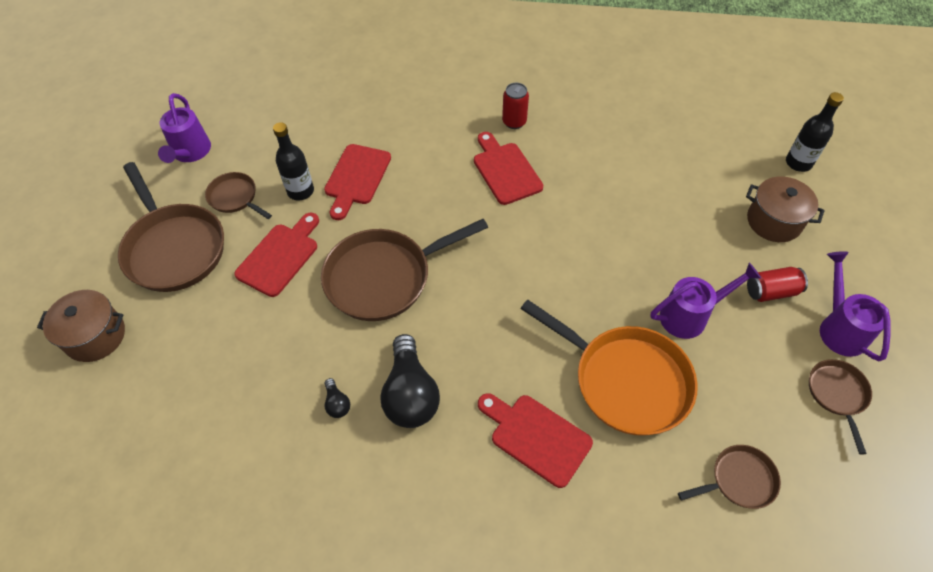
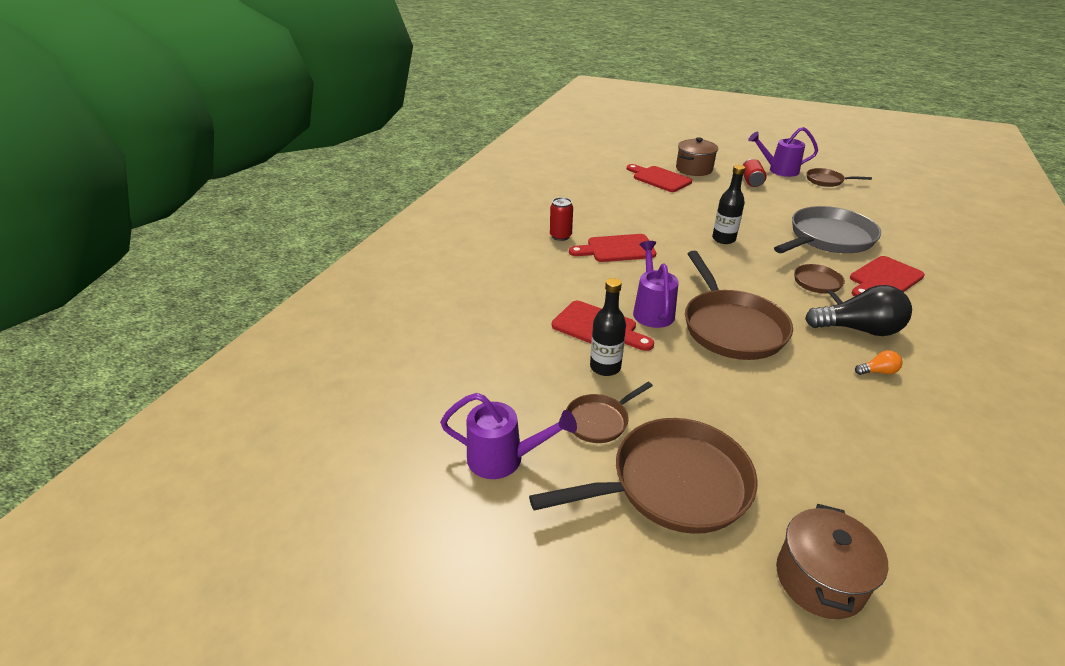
camera: 75 degrees left, 20 degrees down
(280, 256) = (697, 391): red cutting board -> red cutting board (659, 178)
(337, 403) = (877, 371): black light bulb -> orange light bulb
(625, 380) = (827, 238): orange pan -> grey pan
(689, 316) = (771, 208): purple watering can -> purple watering can (652, 310)
(739, 480) = (894, 218): brown pan -> brown pan (818, 285)
(798, 163) = (646, 153): black bottle -> black bottle (723, 239)

